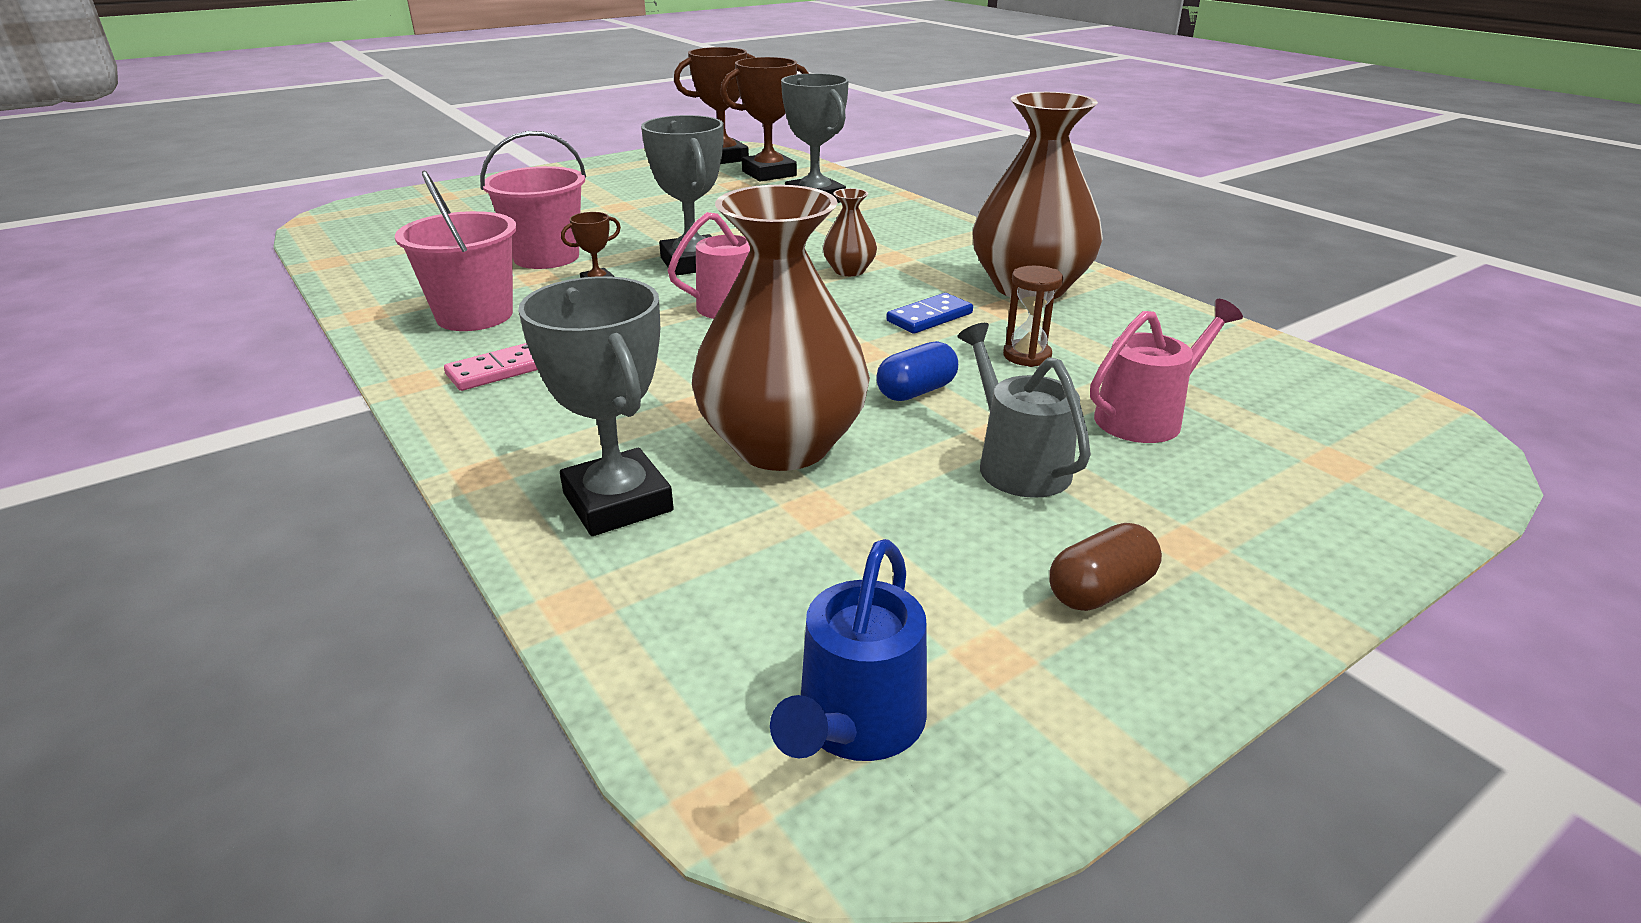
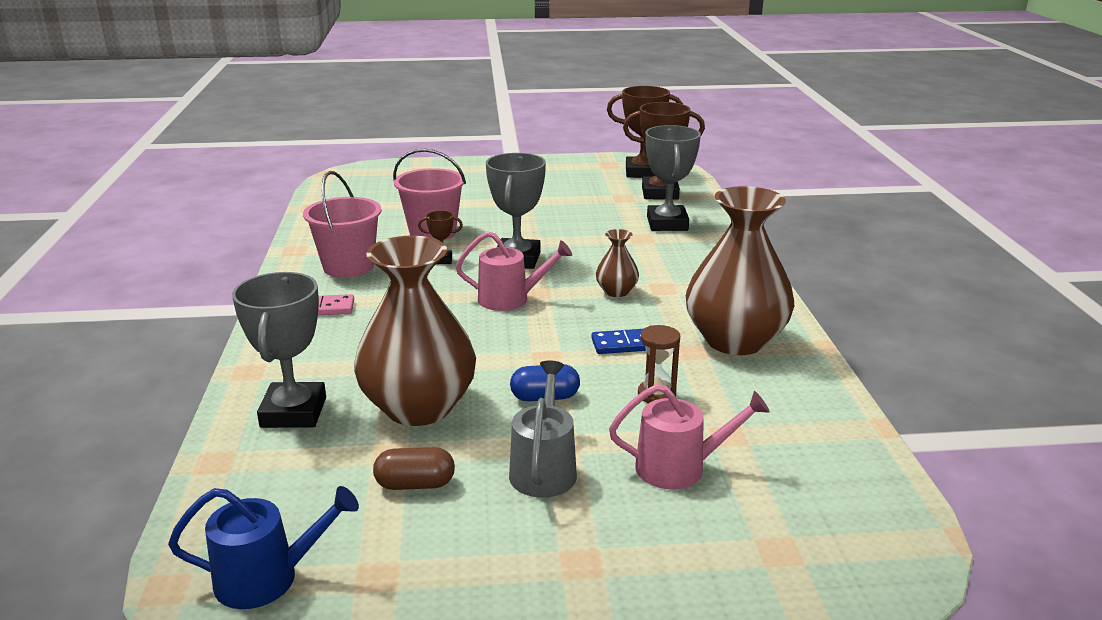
camera: 30 degrees right, 5 degrees down
(856, 724) = (266, 578): blue watering can -> blue watering can turned 150 degrees counterclockwise
(1100, 590) = (485, 566): brown capsule -> brown capsule (415, 484)

